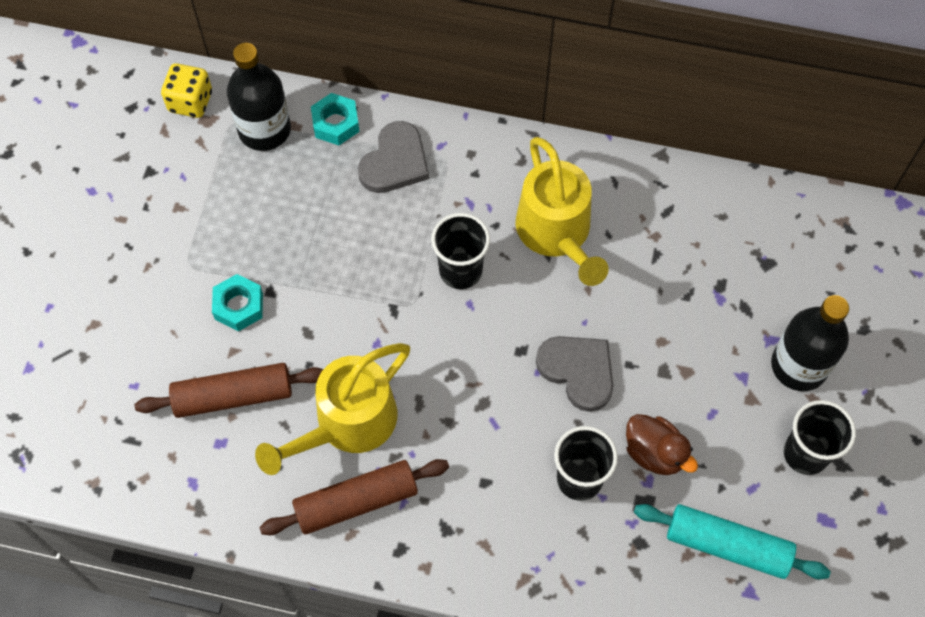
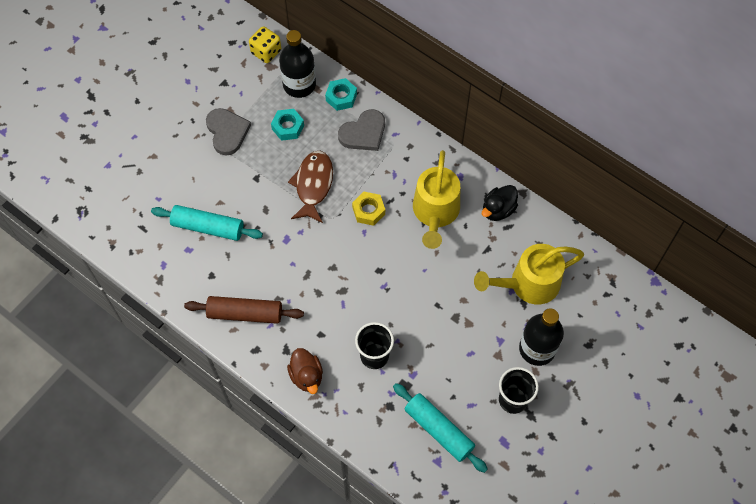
camera: 25 degrees right, 0 degrees up
(233, 396) = (208, 227): brown rolling pin -> turquoise rolling pin
(239, 306) = (235, 179): turquoise nut -> turquoise nut (288, 127)
(347, 424) = (261, 269): yellow watering can -> yellow watering can (528, 284)
(360, 267) = (313, 185): none -> brown fish
(460, 271) = (368, 211): black cup -> yellow nut
(578, 371) = (406, 296): grey heart -> grey heart (227, 132)
(641, 193) = (498, 210): none -> black duck
(654, 453) = (425, 360): brown duck -> brown duck (306, 376)

